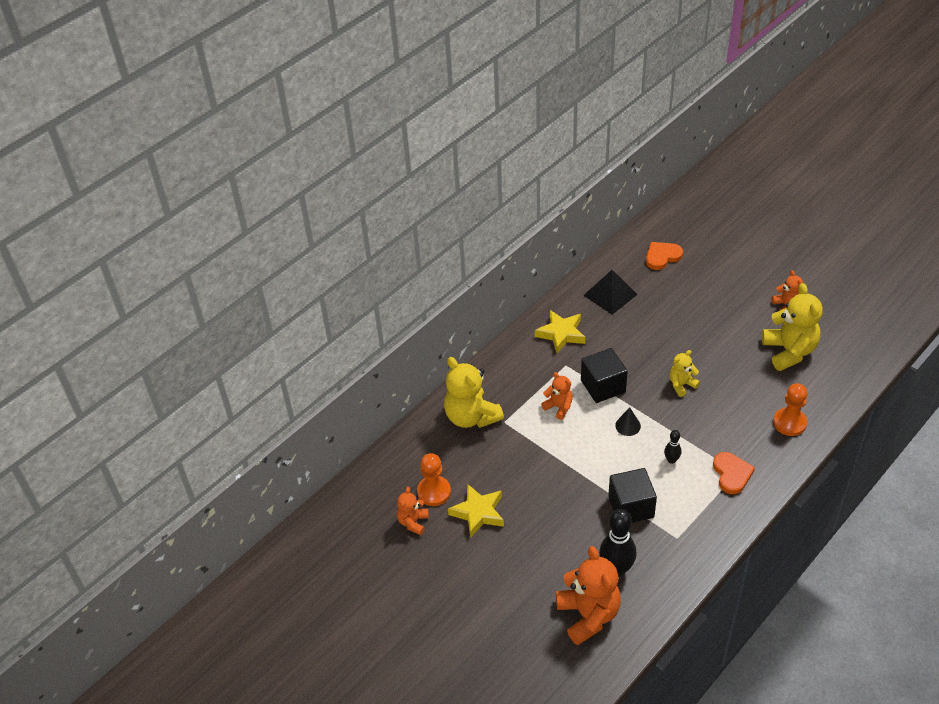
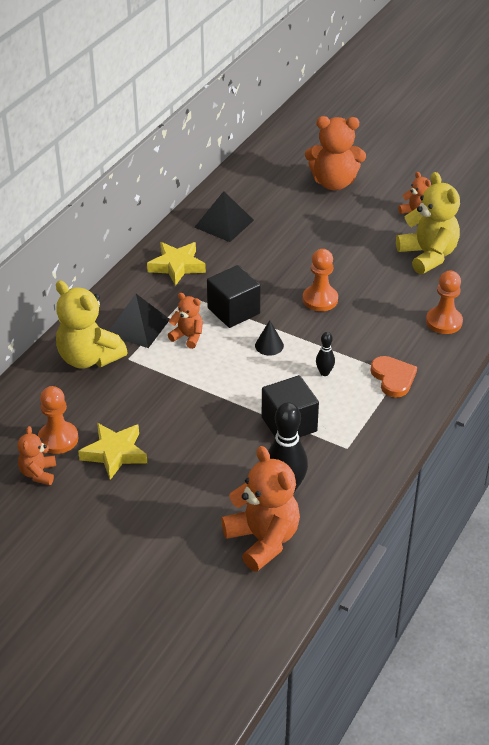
camera: 15 degrees left, 5 degrees down
(518, 391) = (138, 327): none -> black pyramid
(662, 257) = (273, 183): orange heart -> none
(681, 385) = (320, 299): yellow teddy bear -> orange pawn
(717, 263) = (334, 183): none -> orange teddy bear

